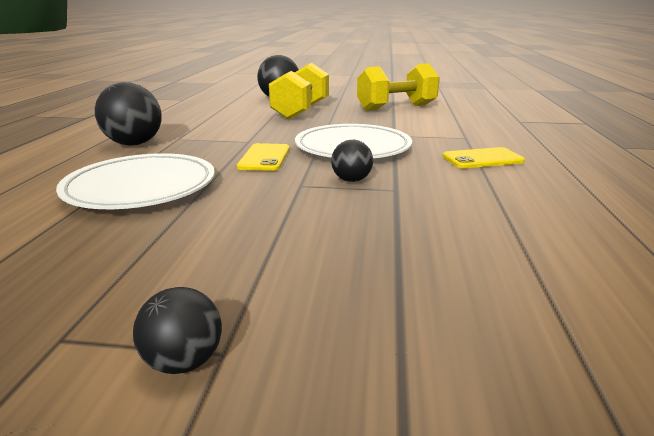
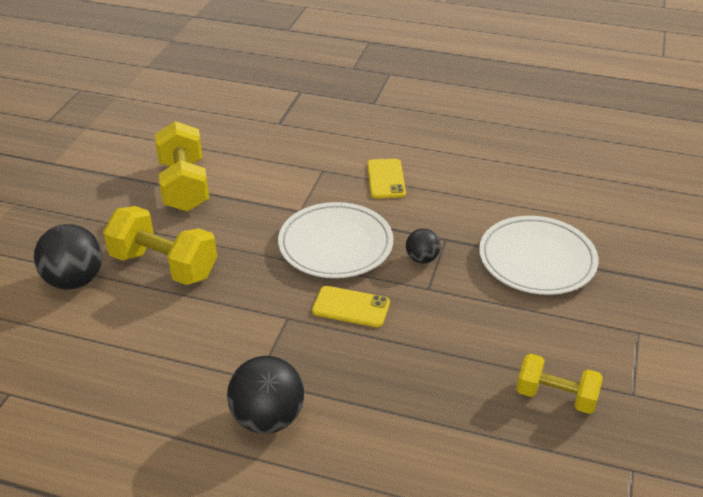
camera: 80 degrees left, 15 degrees up
(94, 263) = (556, 396): none -> yellow dumbbell
(141, 188) = (419, 391): white plate -> white plate (537, 260)
(184, 361) = (645, 345): black ball -> none

